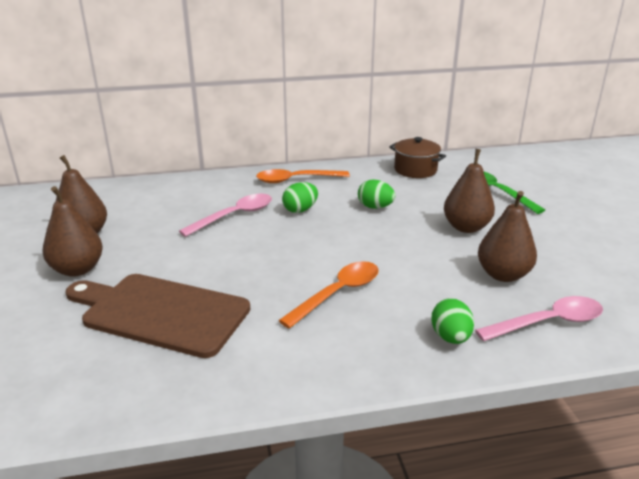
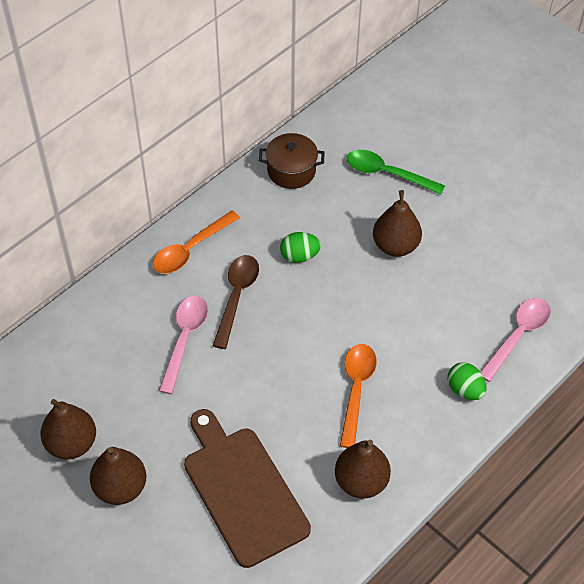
camera: 35 degrees left, 25 degrees up
(160, 313) = (243, 490): brown cutting board -> brown cutting board turned 75 degrees clockwise
(300, 210) = (236, 297): green egg -> brown spoon
(503, 275) = (459, 296): brown pear -> brown pear (361, 481)

